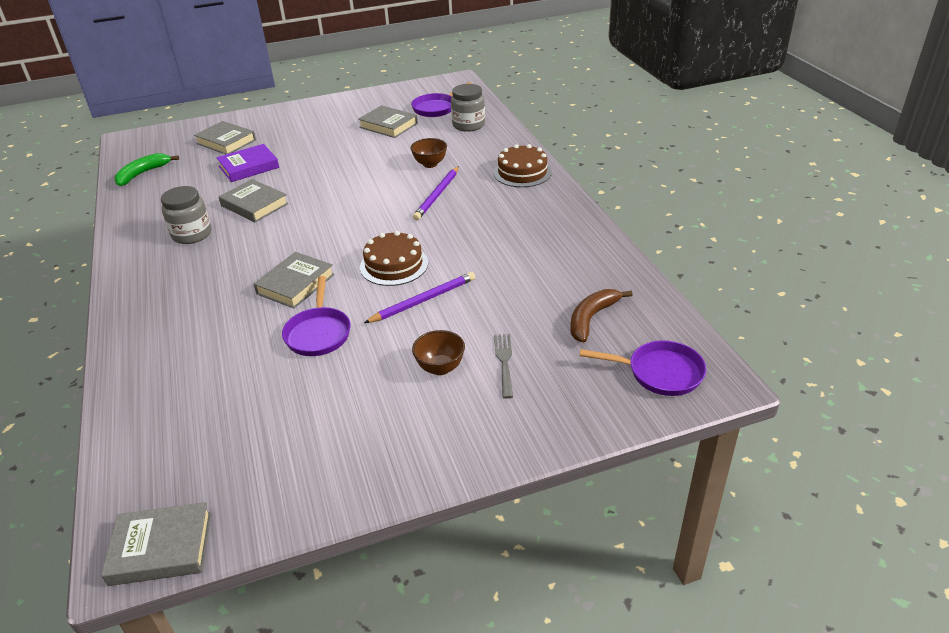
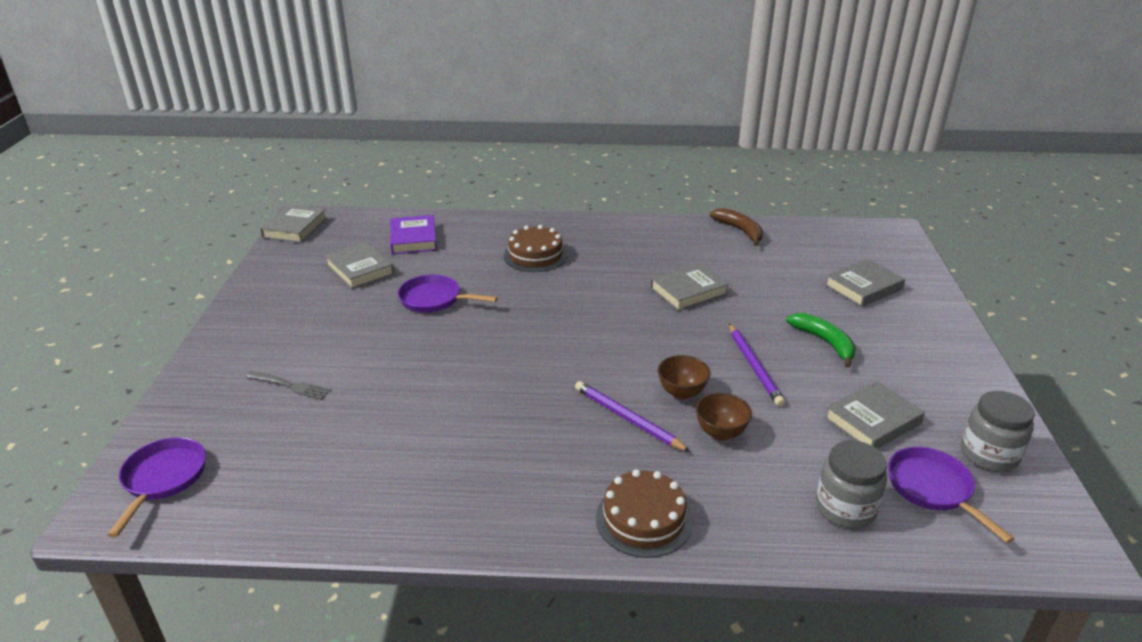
camera: 110 degrees right, 5 degrees down
(143, 174) = (799, 237): green banana -> green banana (825, 342)
(192, 234) = (650, 255): grey jar -> grey jar (989, 455)
(249, 167) = (784, 296): purple book -> purple book (413, 239)
(295, 284) = (518, 297): grey book -> grey book (360, 269)
(394, 265) = (500, 356): brown cake -> brown cake (535, 255)
(423, 300) = (425, 361): purple pencil -> purple pencil (754, 366)
(440, 368) = (324, 350): brown bowl -> brown bowl (681, 393)
(591, 318) = (284, 463): brown banana -> brown banana (740, 231)
(660, 373) = (163, 479): purple pan -> purple pan turned 150 degrees clockwise

